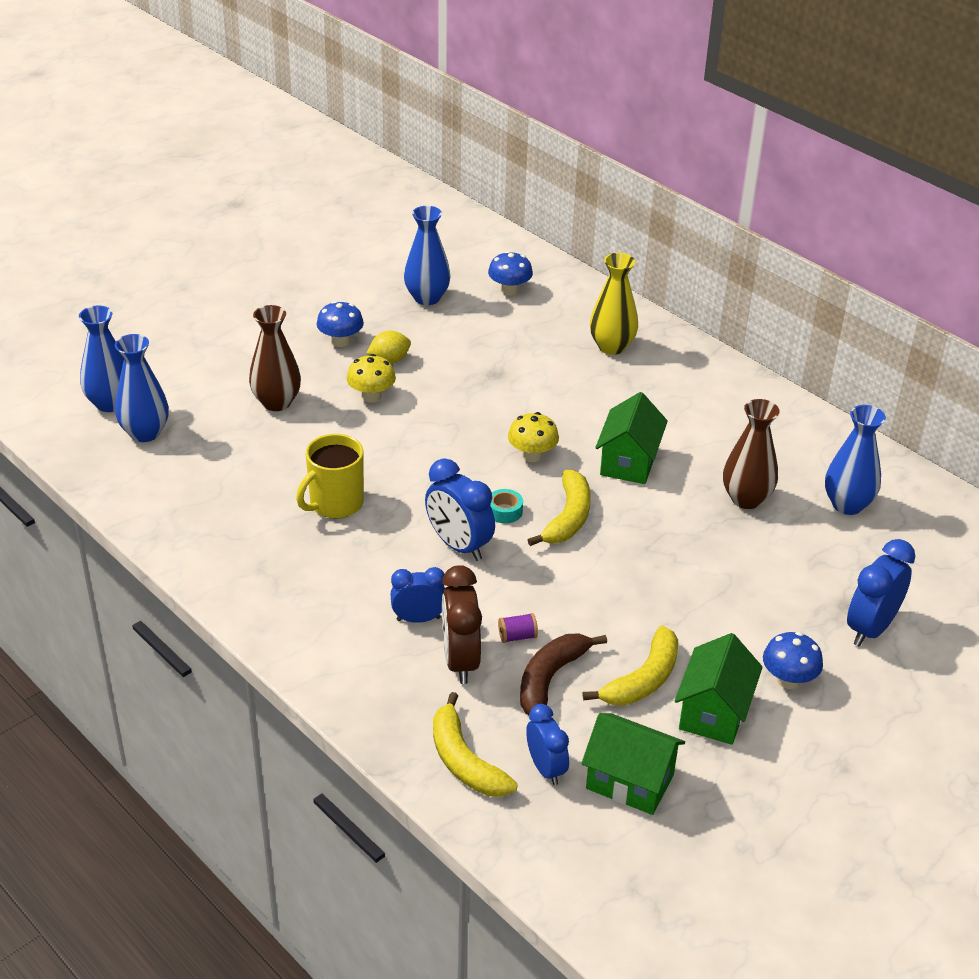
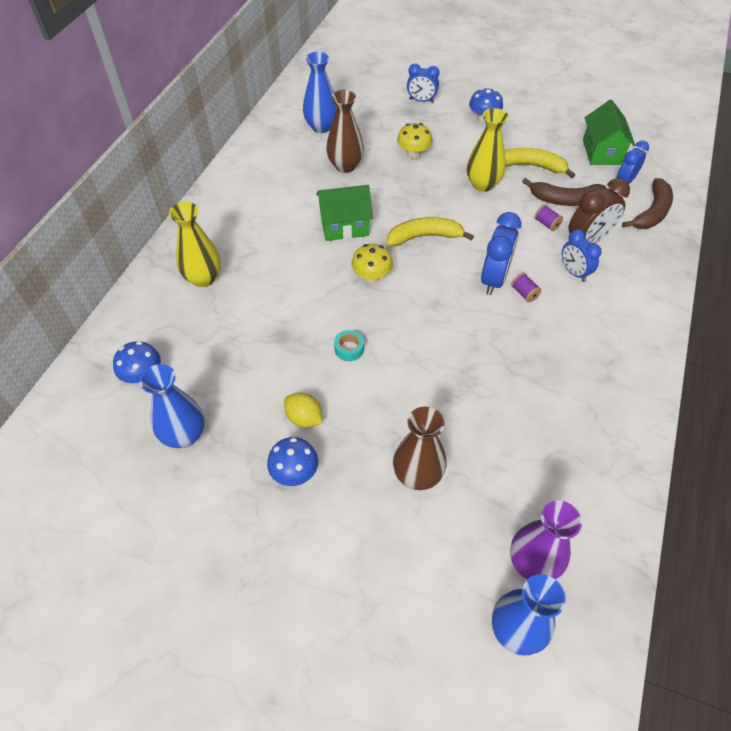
camera: 115 degrees left, 15 degrees up
(145, 433) = (532, 563): blue vase -> purple vase
(335, 504) = (508, 366): yellow mug -> none
(371, 396) = (363, 407): yellow mushroom -> yellow mushroom (413, 154)
(420, 560) = (524, 293): none -> purple spool
(464, 761) = (652, 212): yellow banana -> brown banana
(504, 511) = (442, 269): turquoise tape -> turquoise tape (349, 349)
(633, 610) = (482, 184): none -> yellow vase
(714, 712) = (530, 137): green house -> none
(870, 629) = (421, 101): blue clock -> blue clock, size x0.67

